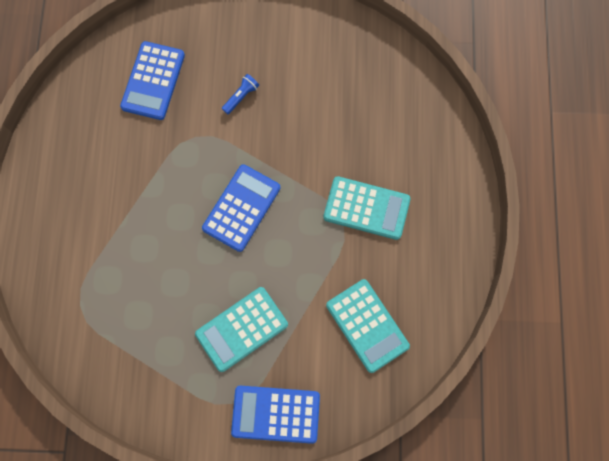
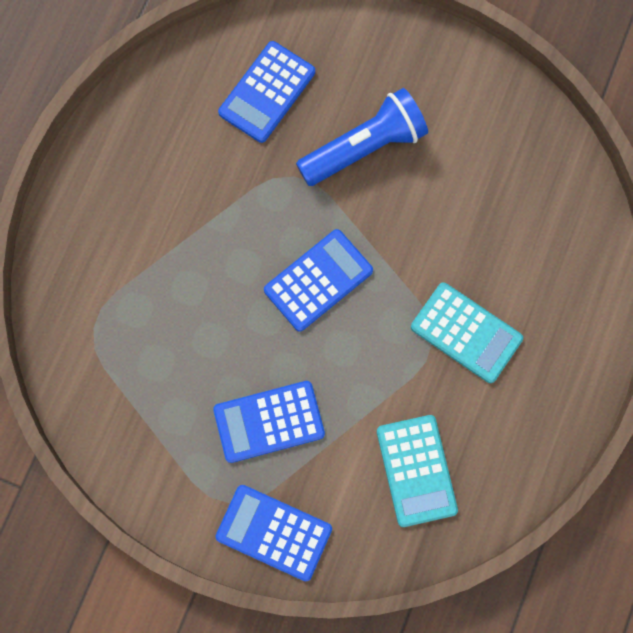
camera: 20 degrees right, 0 degrees up
(241, 96) = (364, 147): blue flashlight -> blue flashlight, size x2.39
(242, 329) = (269, 422): turquoise calculator -> blue calculator

